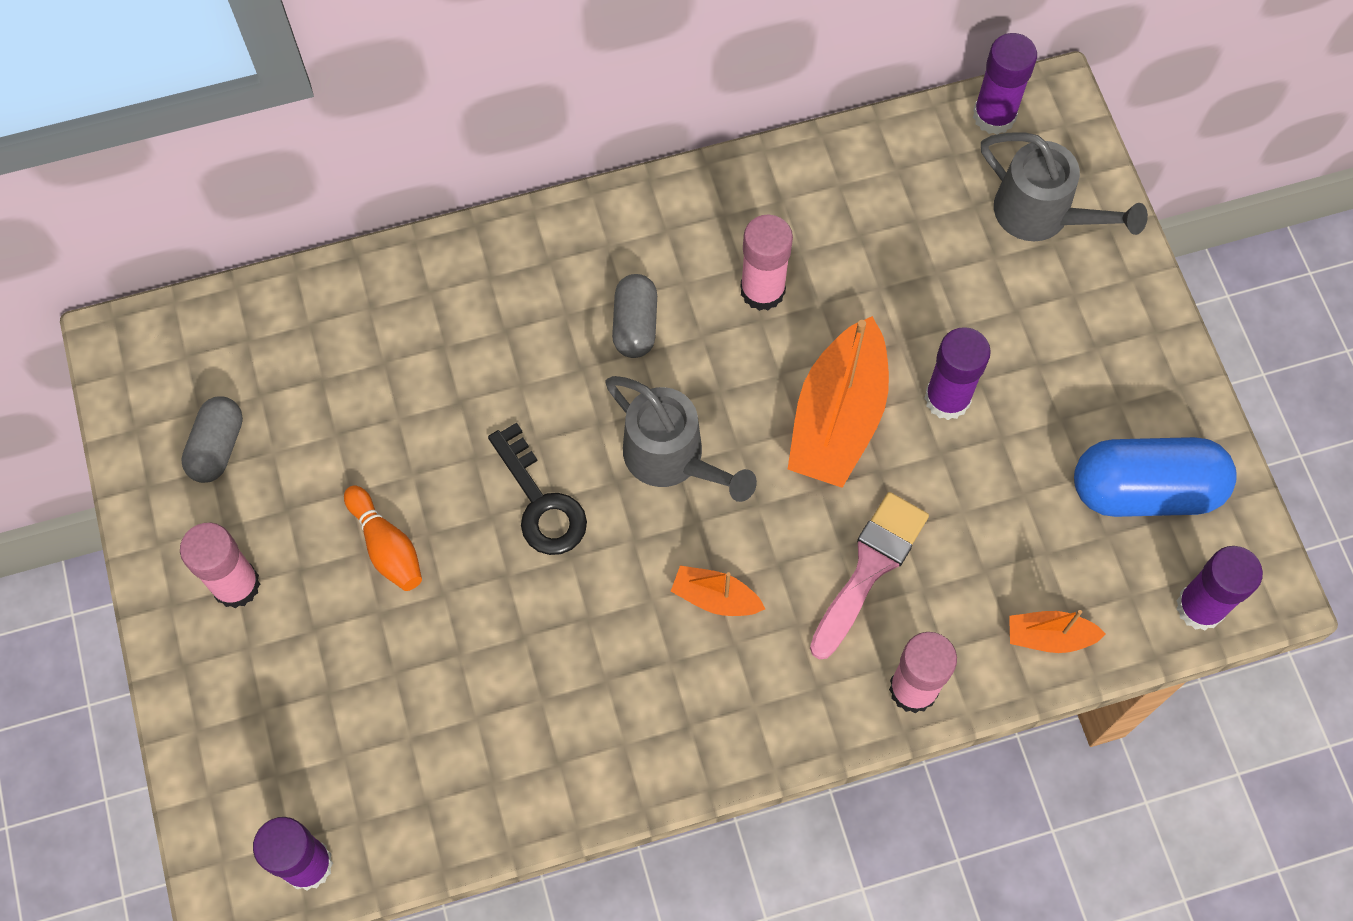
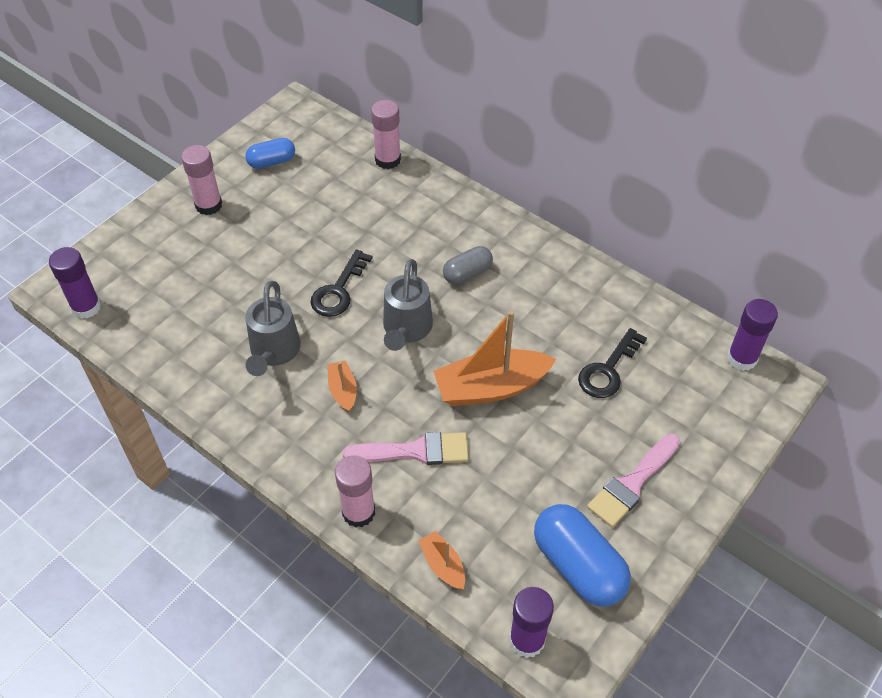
camera: 55 degrees right, 15 degrees down
(217, 447) = (272, 162): grey capsule -> blue capsule
(386, 546) = (269, 246): orange bowling pin -> none
(762, 290) = (535, 314): pink glue stick -> pink glue stick (387, 160)
(907, 269) = (608, 370): none -> black key
(947, 398) = (547, 432): purple glue stick -> none
(1042, 215) = (704, 415): grey watering can -> grey watering can (273, 352)
(1079, 358) = (632, 483): none -> pink brush

